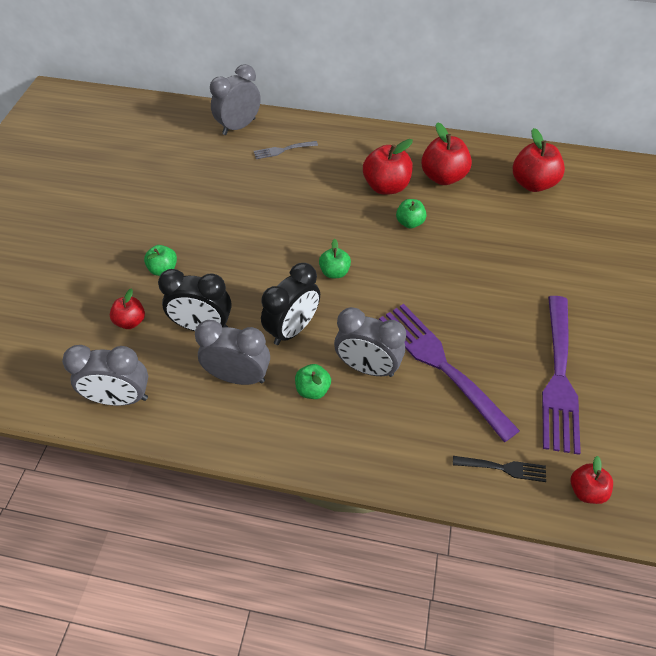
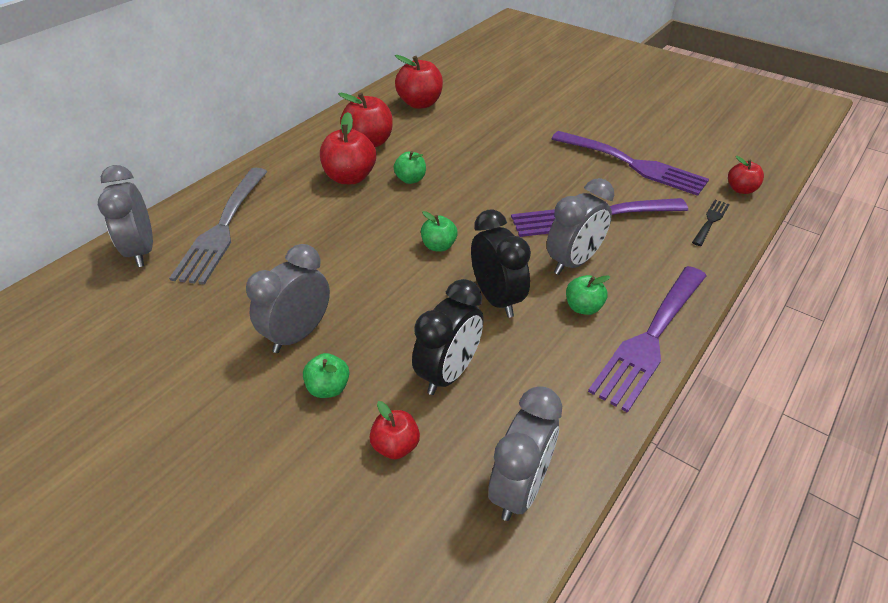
camera: 65 degrees left, 10 degrees down
(238, 376) = (539, 361): grey clock -> grey clock (298, 334)
(282, 150) = (223, 228): grey fork -> grey fork, size x2.15
(298, 447) = (650, 339): none -> purple fork

